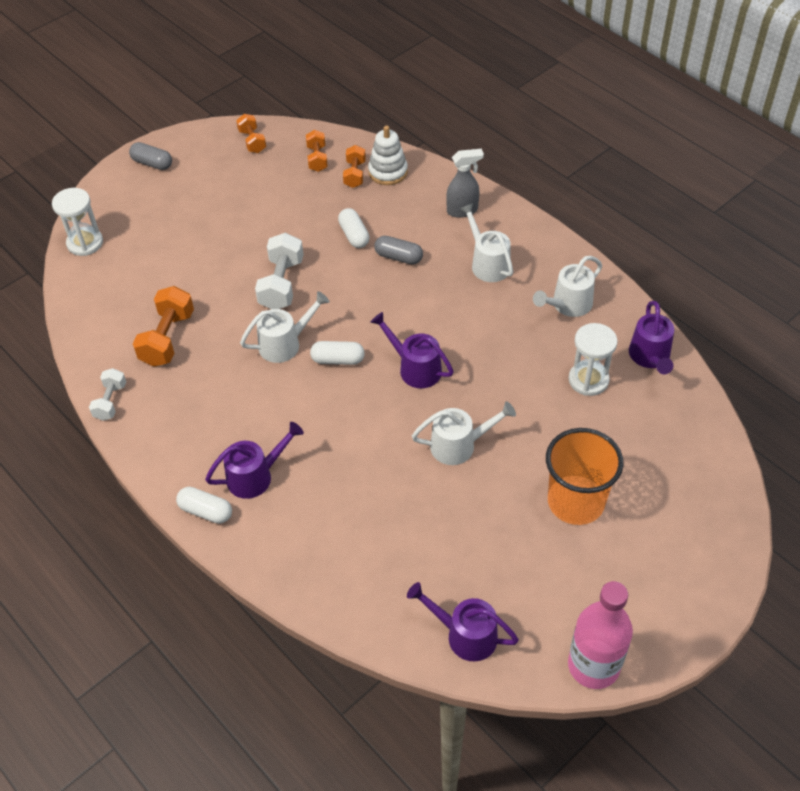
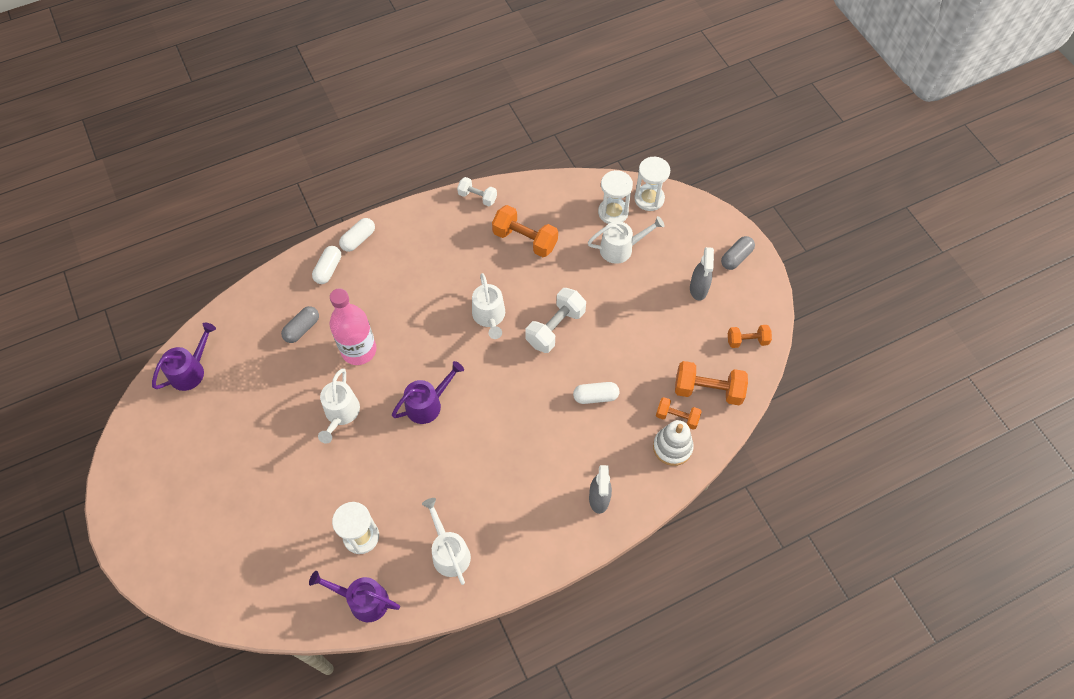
camera: 105 degrees right, 10 degrees up
(111, 269) = (613, 212): none -> white hourglass
(200, 184) = (698, 289): none -> grey spray bottle
(256, 476) = (374, 274): purple watering can -> none
(281, 284) = (555, 328): white dumbbell -> white dumbbell turned 75 degrees counterclockwise
(317, 159) = (708, 390): orange dumbbell -> orange dumbbell, size x1.63
(338, 360) = (458, 350): white capsule -> white capsule (328, 269)
(398, 257) = (556, 426): grey capsule -> grey capsule (302, 329)
(487, 263) = (524, 499): white watering can -> white watering can (621, 248)
(575, 502) = (254, 480): orange cup -> none
(593, 665) = (128, 443): pink bottle -> pink bottle (359, 350)

